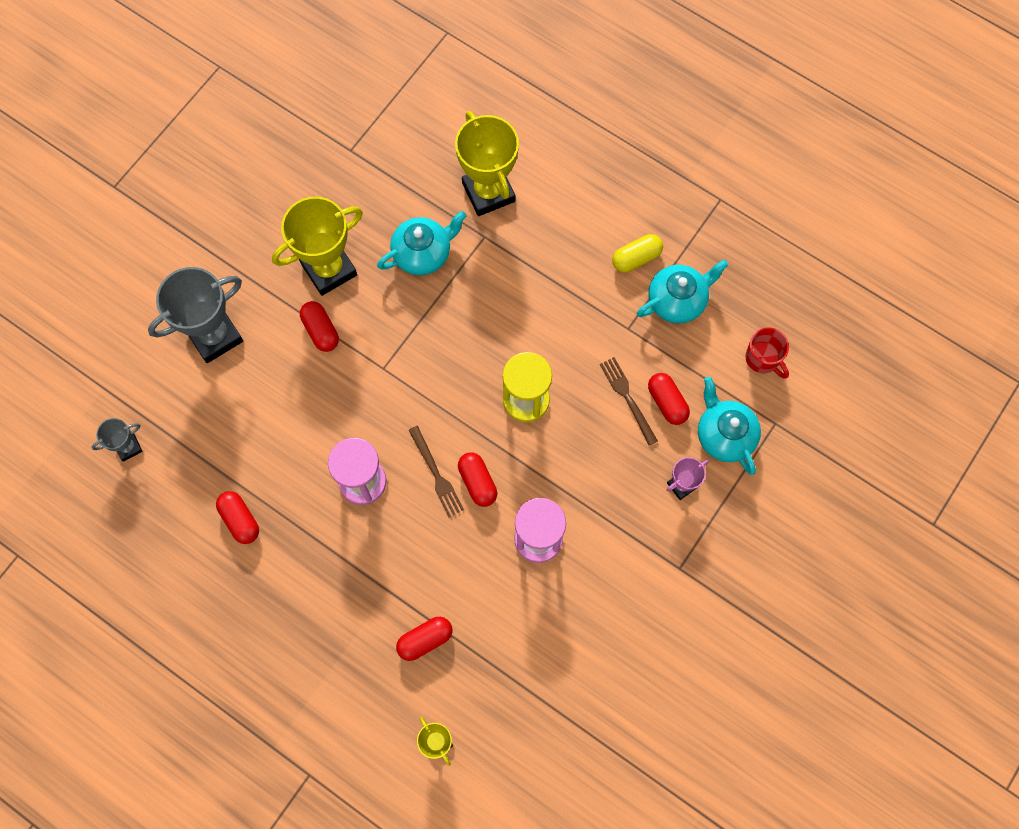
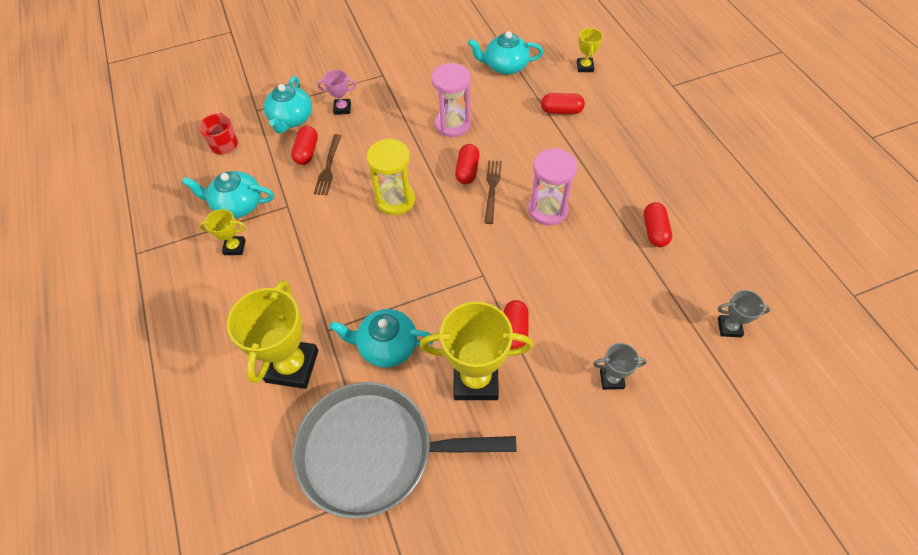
camera: 145 degrees left, 15 degrees down
(214, 336) = (611, 379): grey trophy -> grey trophy, size x0.49
(373, 171) = (373, 452): none -> grey pan
(539, 679) = (505, 66): none -> turquoise teapot
(636, 258) = (234, 247): yellow capsule -> yellow trophy

